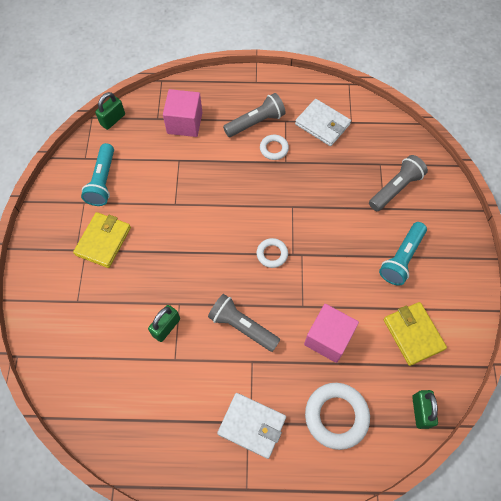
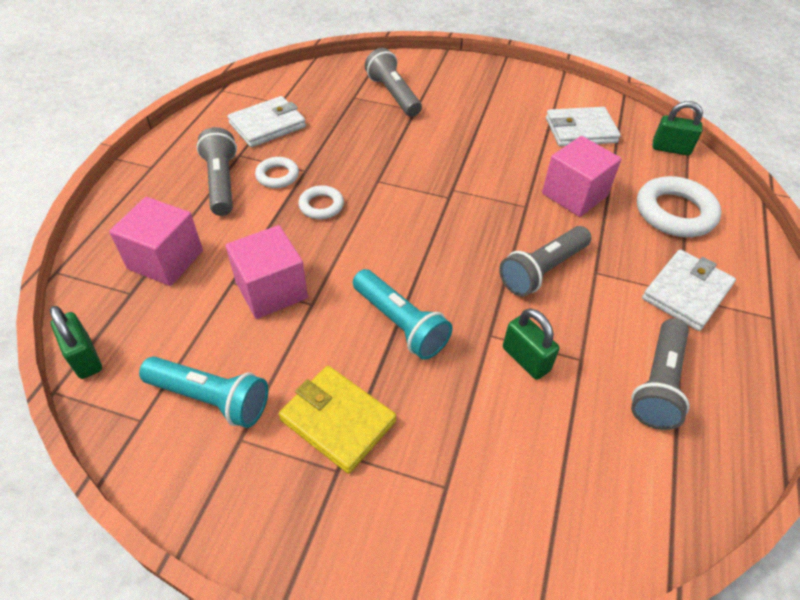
camera: 75 degrees left, 15 degrees down
(168, 408) = (658, 383): none -> grey flashlight
(178, 181) = (271, 290): none -> pink cube
(272, 254) = (442, 216): white ring -> white ring (321, 206)
(401, 258) = (485, 114): turquoise flashlight -> turquoise flashlight (400, 323)
(413, 334) = (580, 130): yellow wallet -> white wallet

